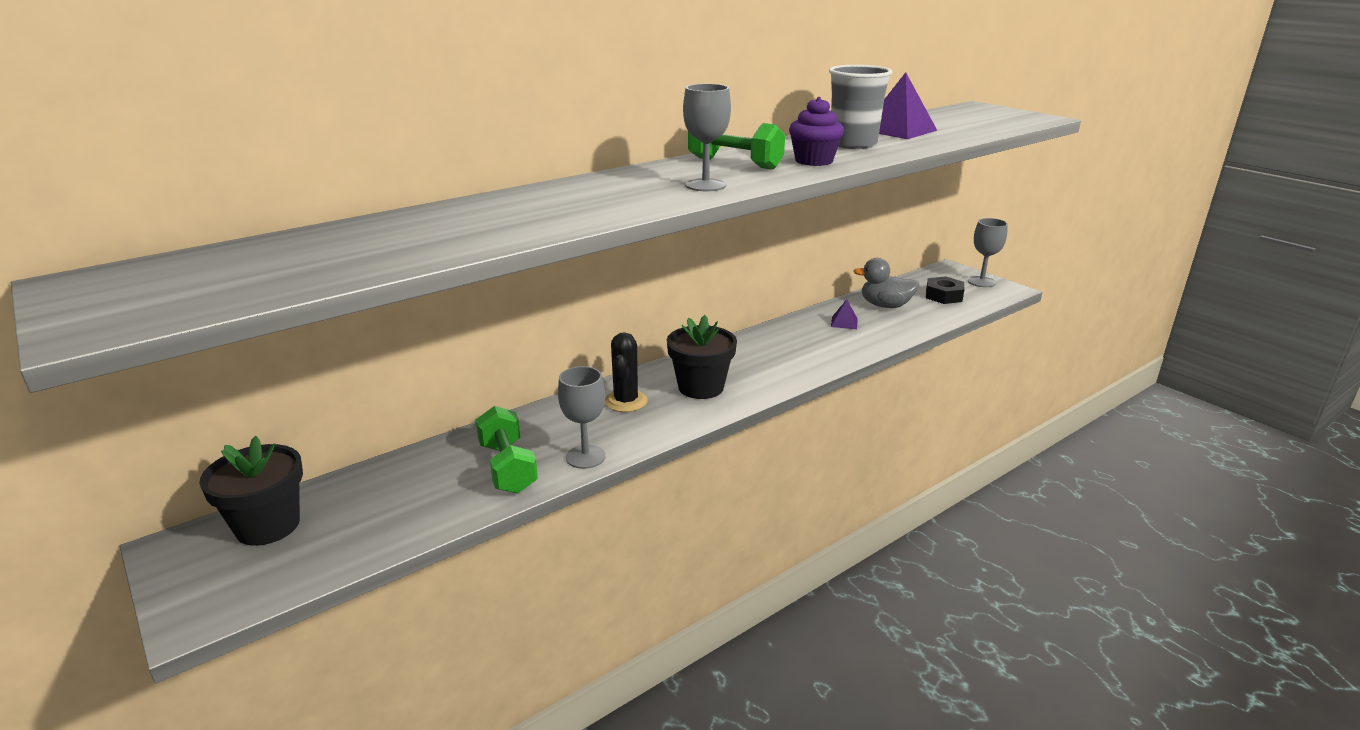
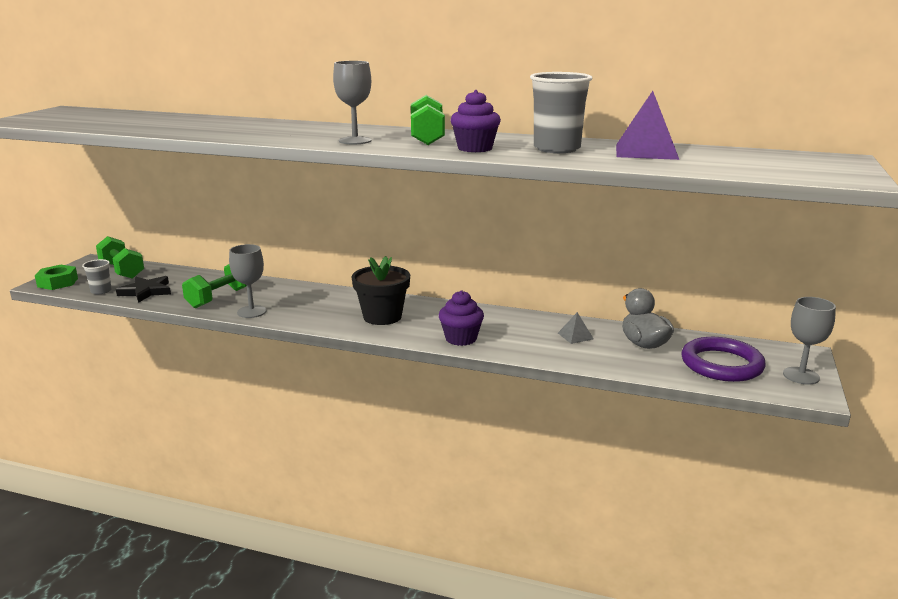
camera: 55 degrees right, 5 degrees down
(213, 602) = (58, 282): none -> green nut
(268, 526) = (122, 270): black flower pot -> green dumbbell
(328, 562) = (101, 291): none -> grey cup
(396, 520) = (146, 291): none -> black star
(626, 401) = (333, 302): black cactus -> none
(797, 367) = (461, 338): none -> purple cupcake
(844, 322) = (575, 336): purple pyramid -> grey pyramid
(943, 296) = (721, 364): black nut -> purple ring

